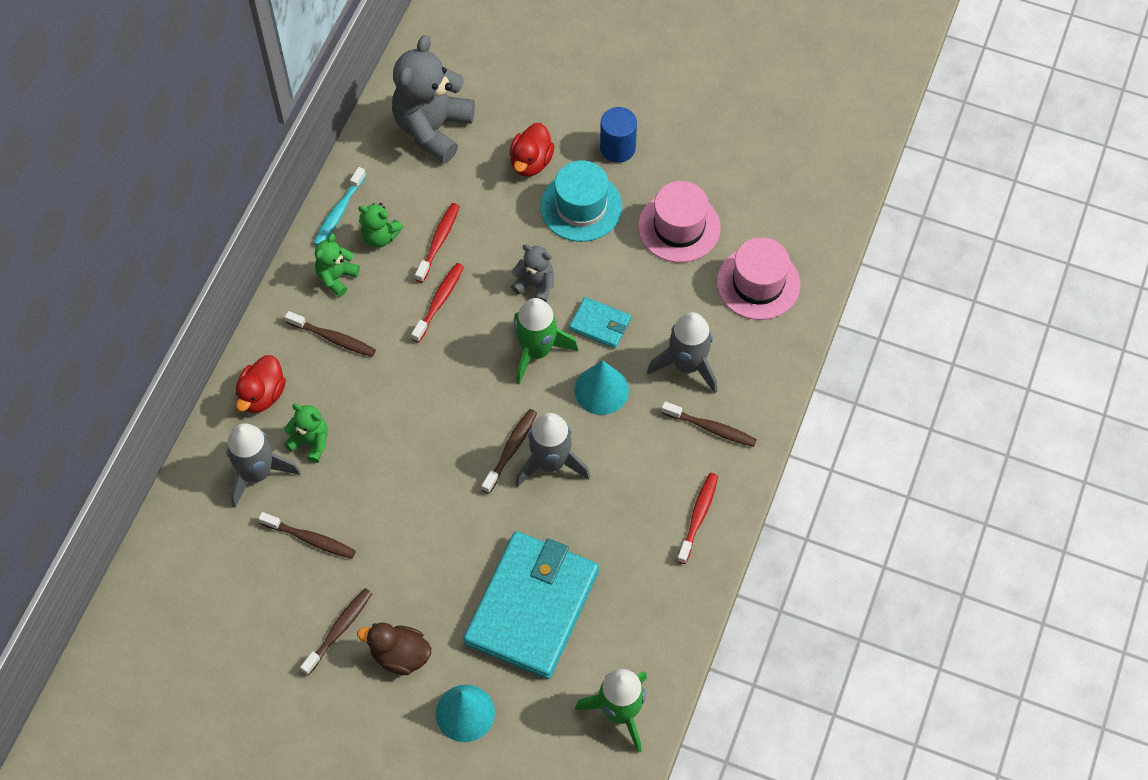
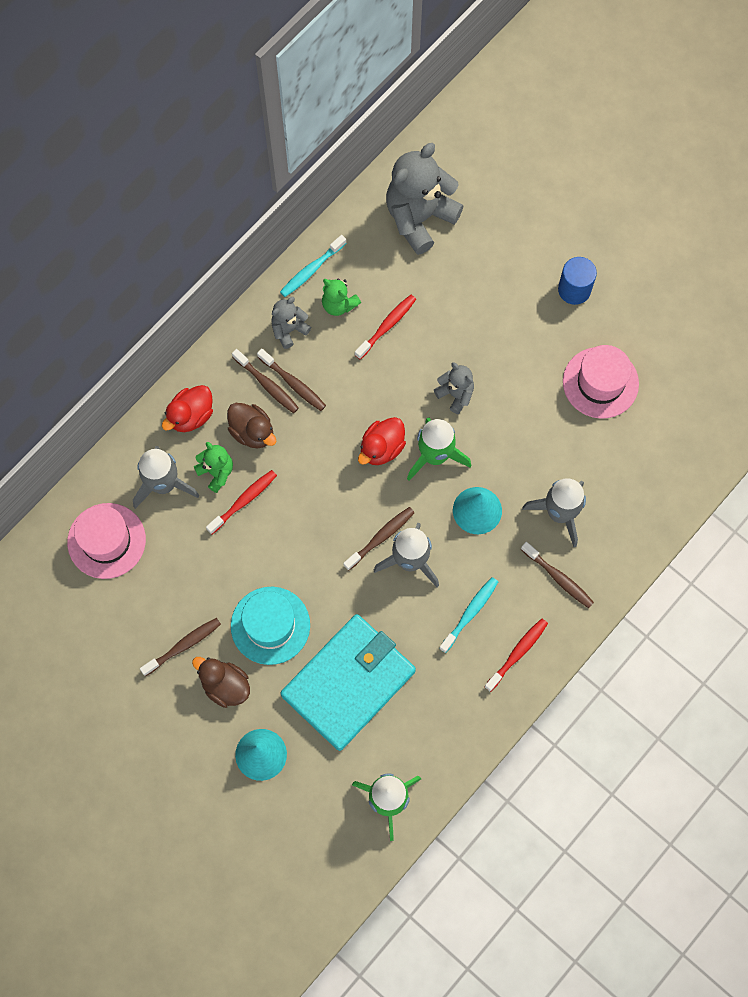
camera: 20 degrees right, 10 degrees up
(310, 539) = (187, 558): brown toothbrush -> brown toothbrush (293, 383)
(335, 390) = (252, 432): none -> brown duck
(336, 277) = (289, 329): green teddy bear -> grey teddy bear
(439, 301) = (368, 381): red toothbrush -> red toothbrush (244, 501)
(531, 162) = (493, 278): red duck -> red duck (381, 448)
(581, 206) = (522, 334): turquoise hat -> turquoise hat (270, 625)
(600, 324) = (498, 450): turquoise wallet -> none
(633, 493) = (470, 613): none -> turquoise toothbrush
(758, 283) = (650, 459): pink hat -> pink hat (106, 541)

